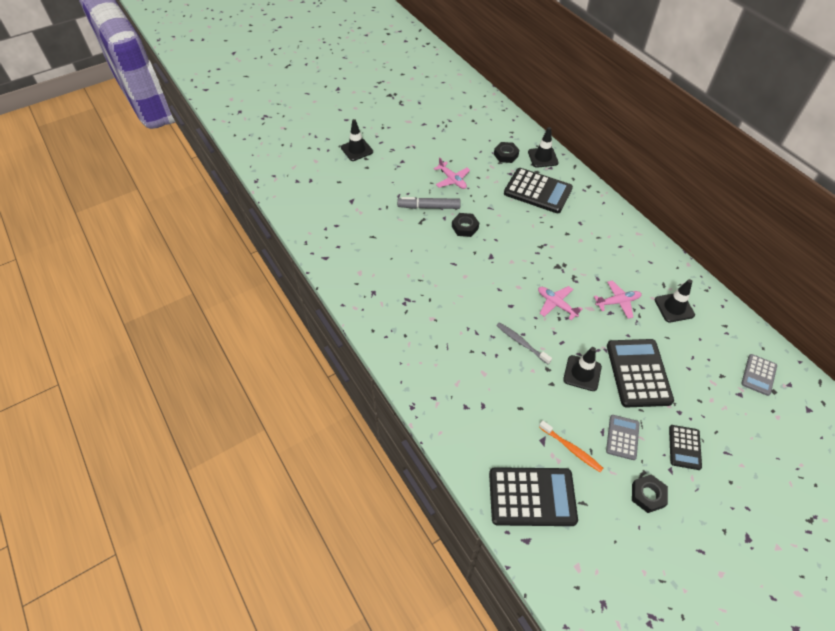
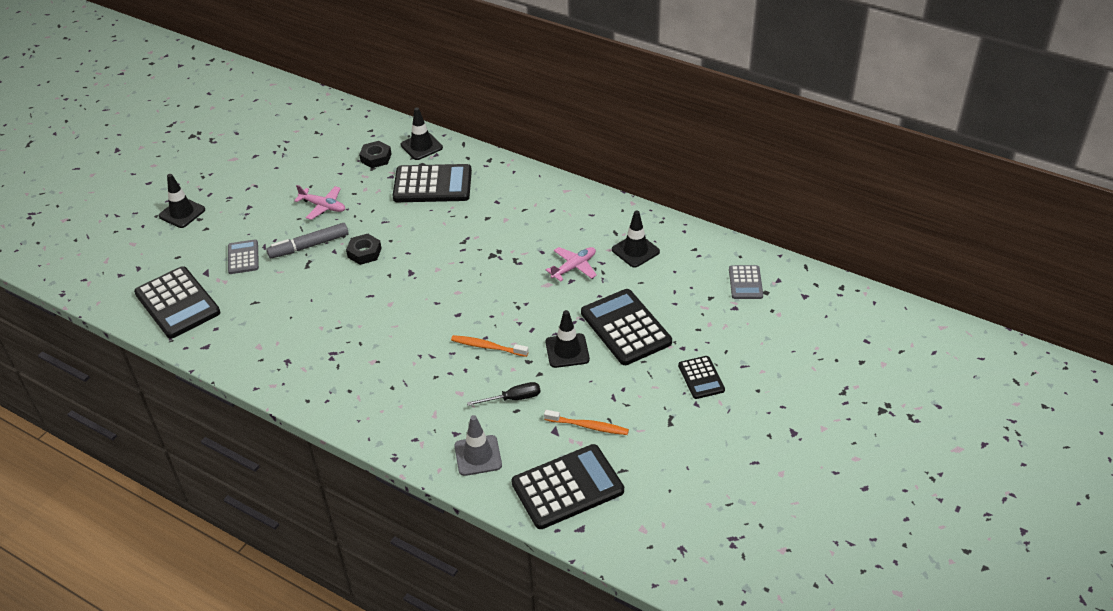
camera: 25 degrees left, 10 degrees down
(322, 217) = (177, 303): none -> black calculator
(474, 434) = (478, 455): none -> grey traffic cone
(521, 343) = (487, 347): grey toothbrush -> orange toothbrush
(522, 396) = (513, 398): none -> black screwdriver
(556, 304) = (508, 294): pink plane -> none
(622, 437) = (636, 394): grey calculator -> grey calculator (243, 257)
(647, 495) = (683, 435): black nut -> none

